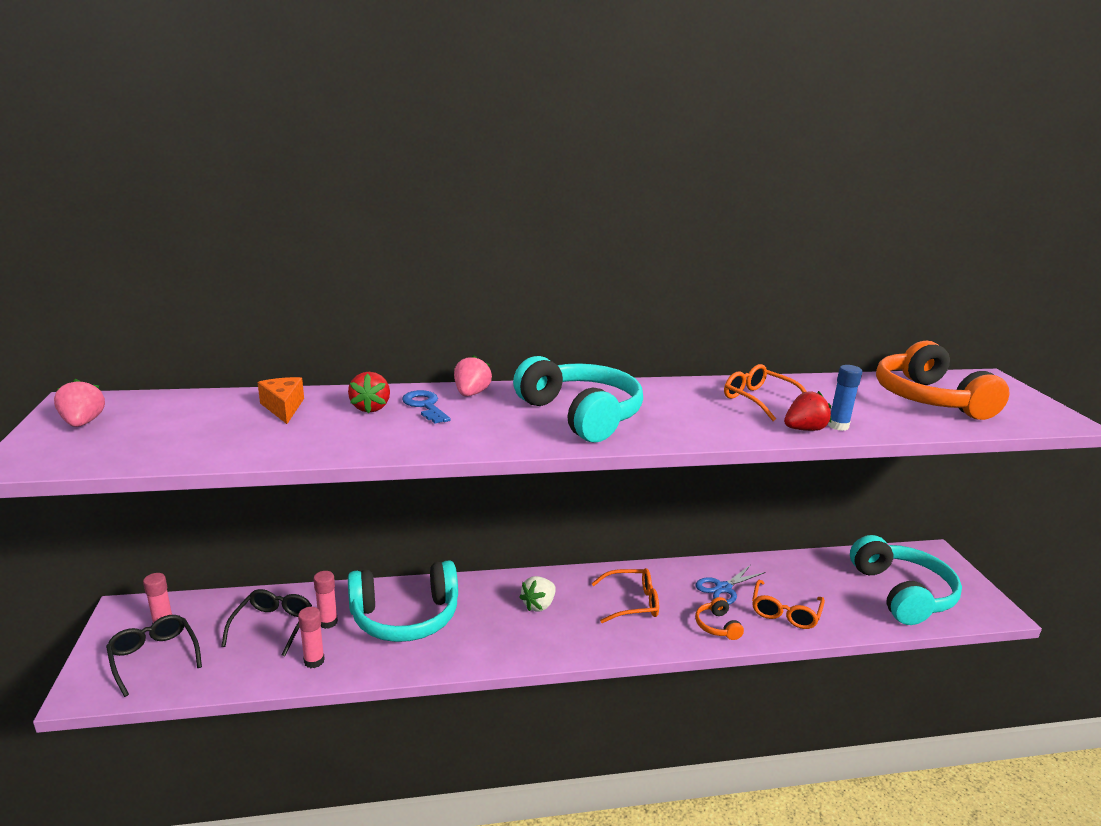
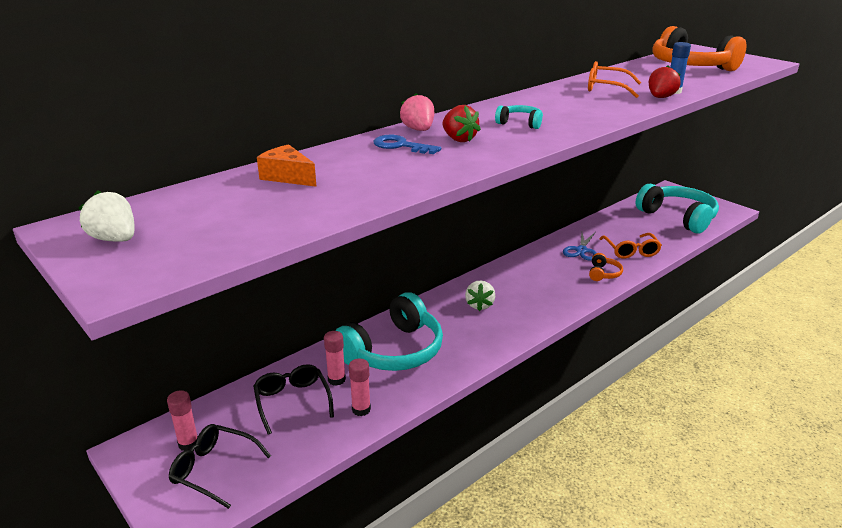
camera: 30 degrees left, 5 degrees up
(83, 423) = (115, 239): pink strawberry -> white strawberry
(370, 408) = (361, 158): red strawberry -> red strawberry (459, 139)
(581, 415) = (520, 123): turquoise headphones -> turquoise headphones, size x0.43
(632, 602) = (538, 280): orange glasses -> none
(717, 626) = (603, 274): orange headphones -> orange headphones turned 120 degrees counterclockwise

